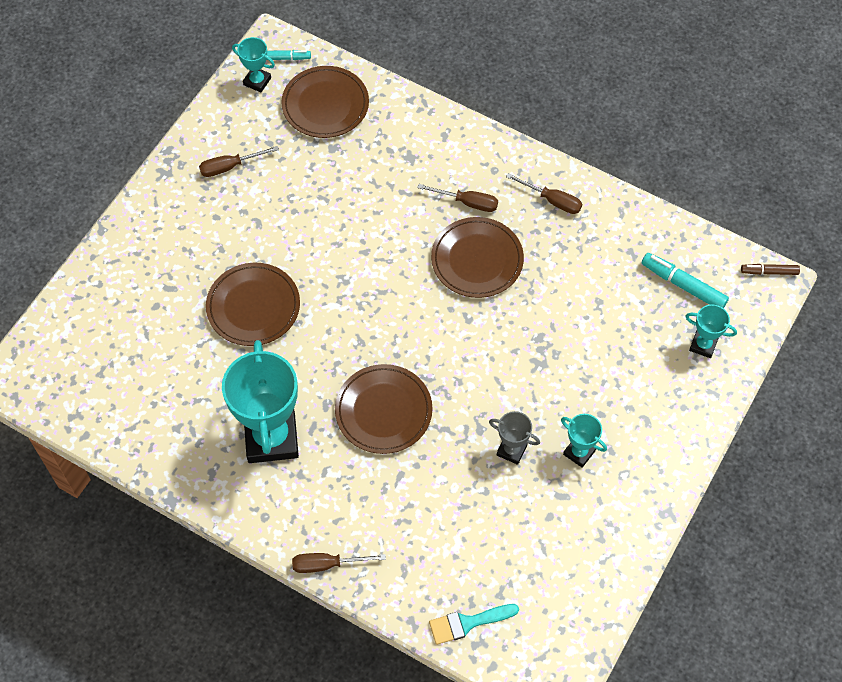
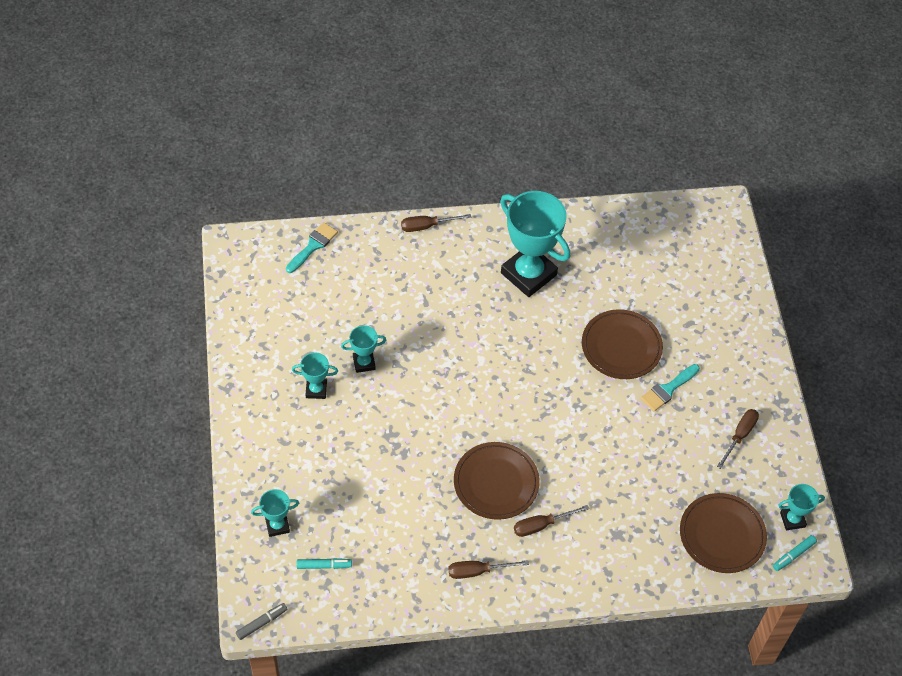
camera: 140 degrees right, 5 degrees down
(250, 242) = (668, 389): none -> turquoise brush
(327, 564) = (427, 226): brown screwdriver -> brown screwdriver turned 150 degrees counterclockwise
(383, 411) = (471, 335): brown plate -> none
(511, 450) = (364, 363): grey trophy -> turquoise trophy
(683, 285) = (324, 566): turquoise marker -> turquoise marker, size x0.62
(769, 272) = (262, 623): brown marker -> grey marker

